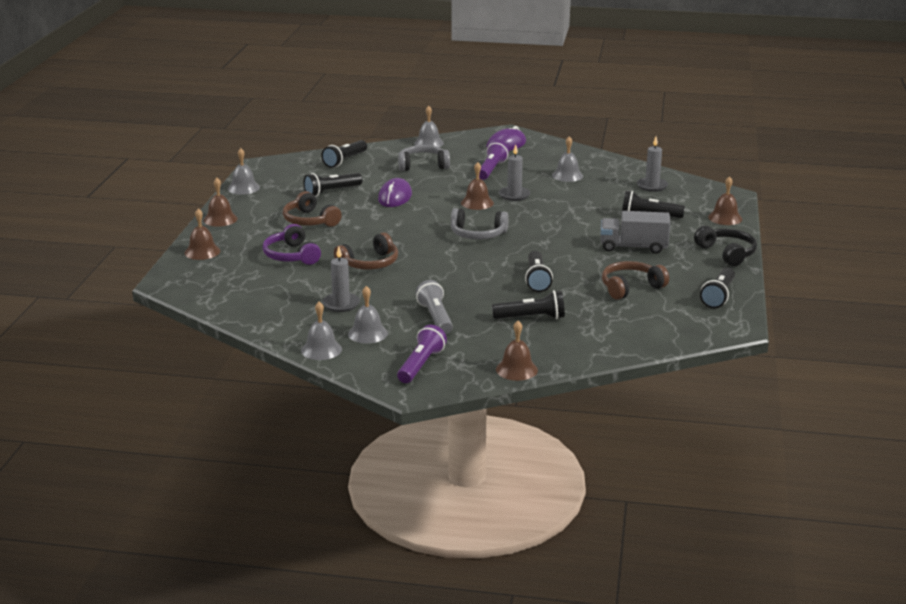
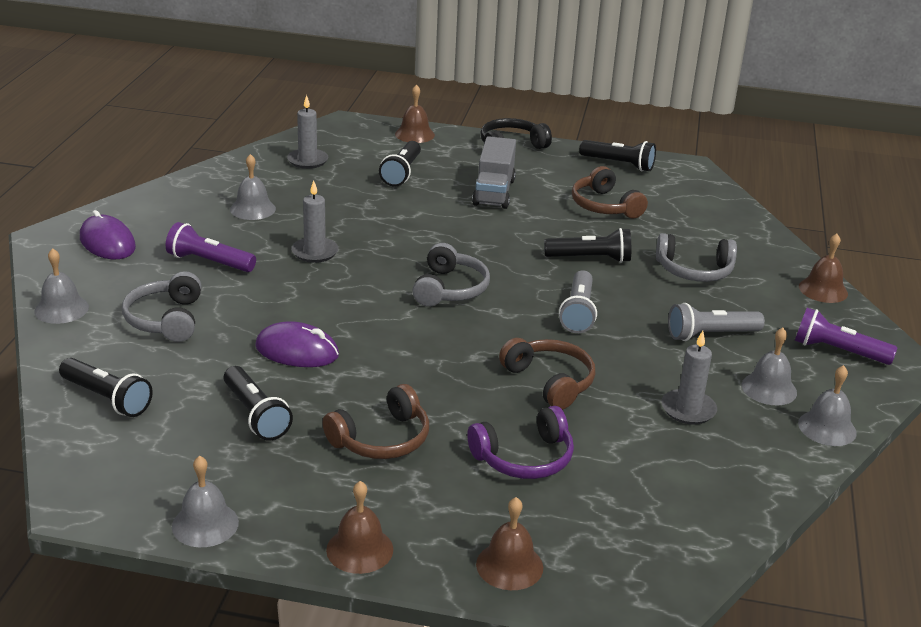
camera: 90 degrees left, 5 degrees up
(456, 273) = (578, 313): none -> grey flashlight
(477, 203) = (336, 282): brown bell -> none
(531, 318) = (694, 271): black flashlight -> grey headphones

